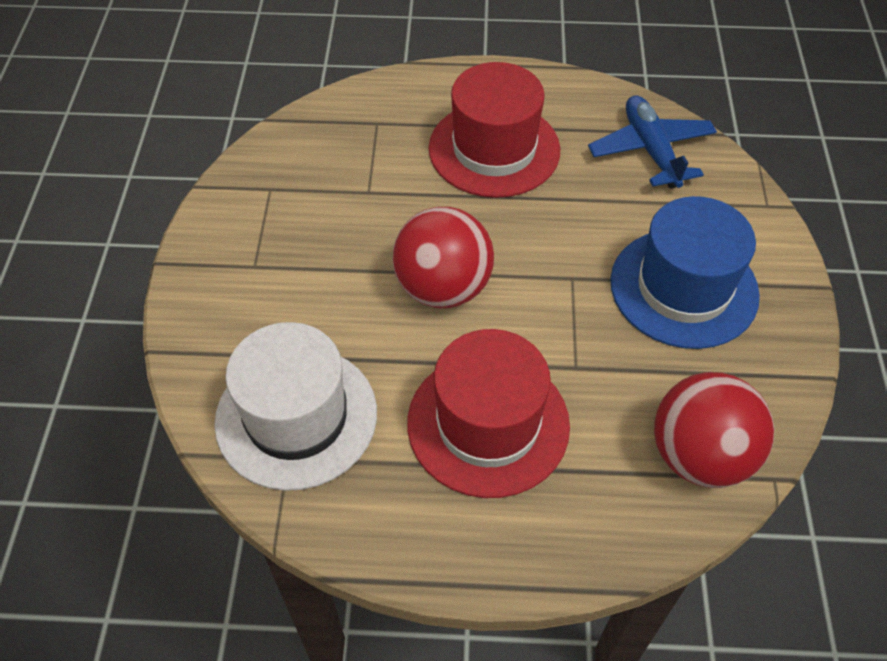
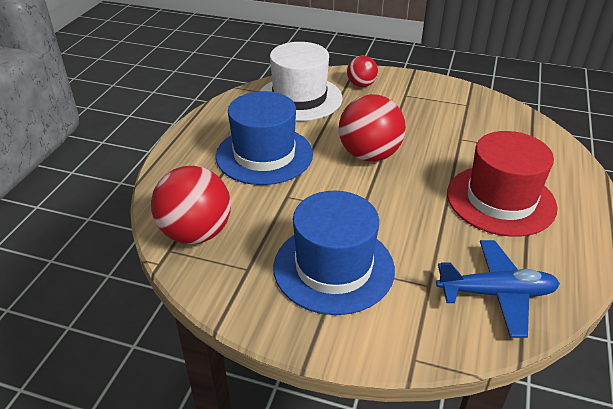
camera: 105 degrees right, 15 degrees down
(230, 331) = (361, 85): none -> red ball
(488, 423) = (264, 155): red hat -> blue hat

